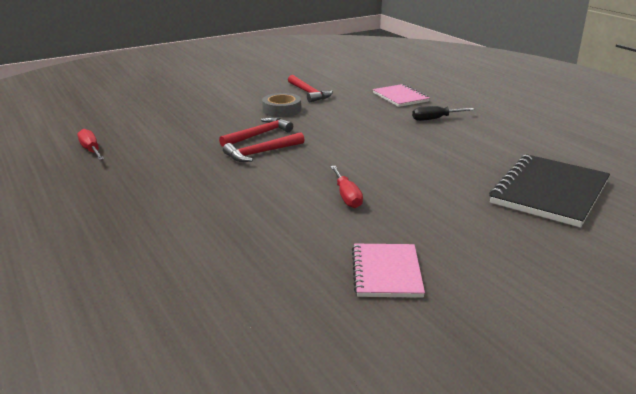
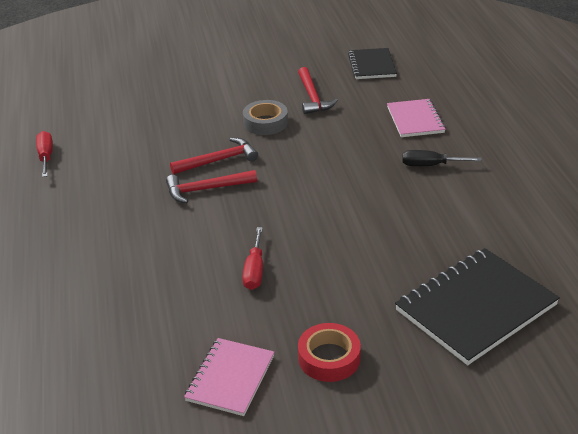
camera: 20 degrees right, 10 degrees up
(341, 73) = (372, 65): none -> black notebook
(463, 243) = (329, 358): none -> red tape

